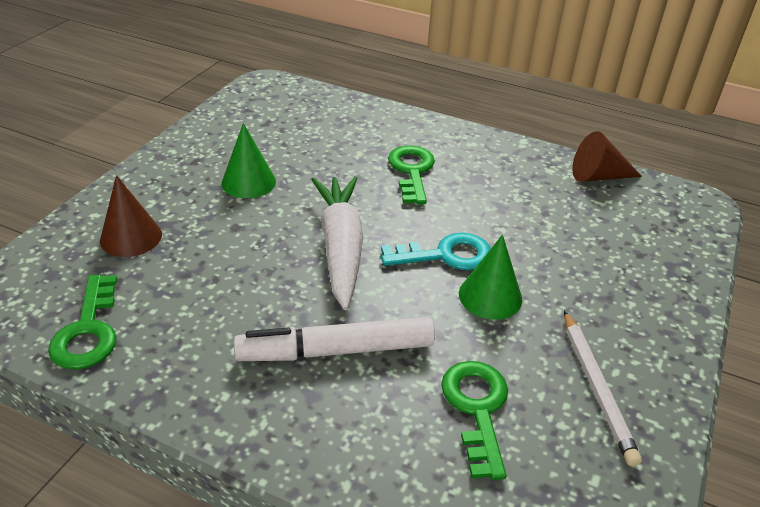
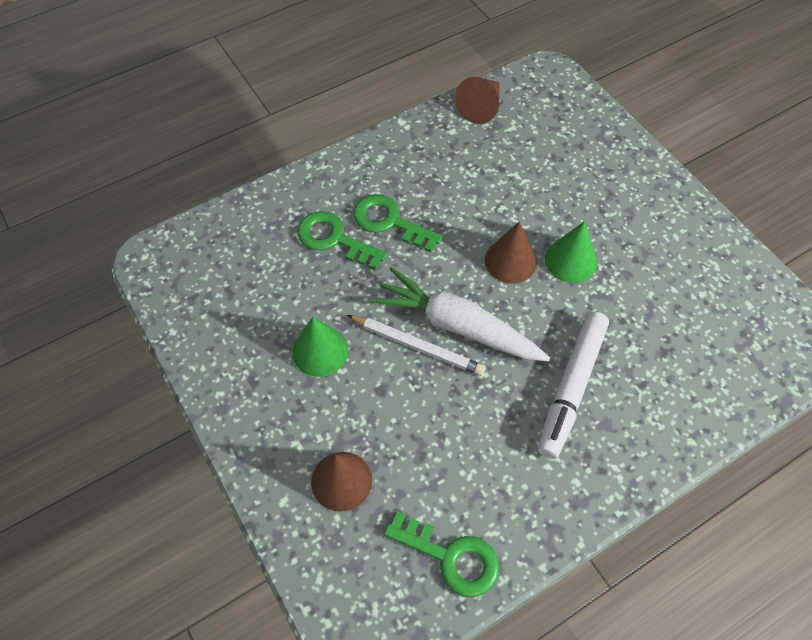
camera: 55 degrees left, 20 degrees up
(445, 255) = (510, 261): turquoise key -> brown cone
(477, 409) = (668, 332): green key -> green key (334, 239)
(596, 388) = (684, 256): white pencil -> white pencil (417, 346)

